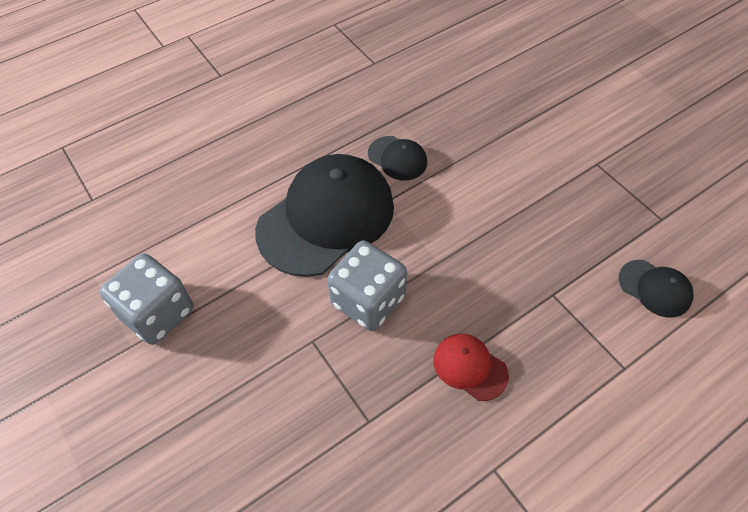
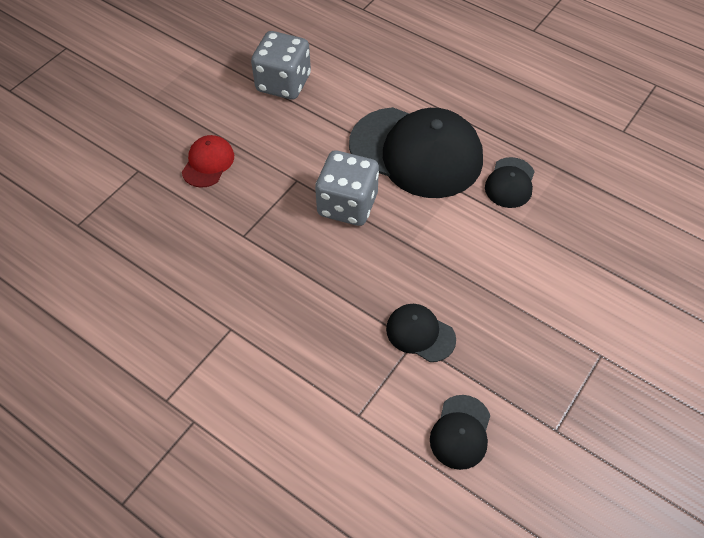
camera: 70 degrees right, 0 degrees up
(469, 367) = (313, 291): red cap -> red cap (208, 163)
(545, 286) = (420, 334): none -> black cap

